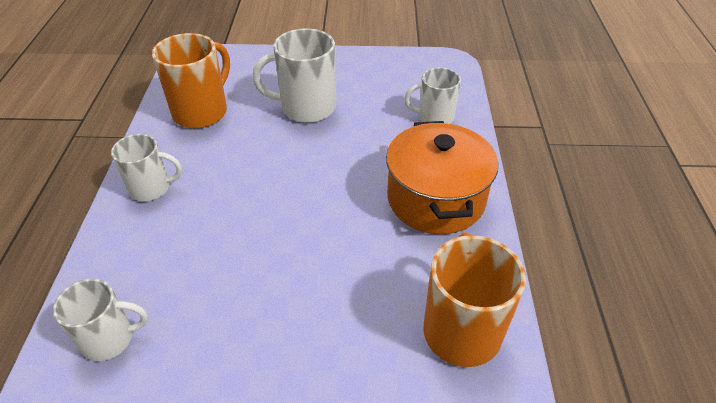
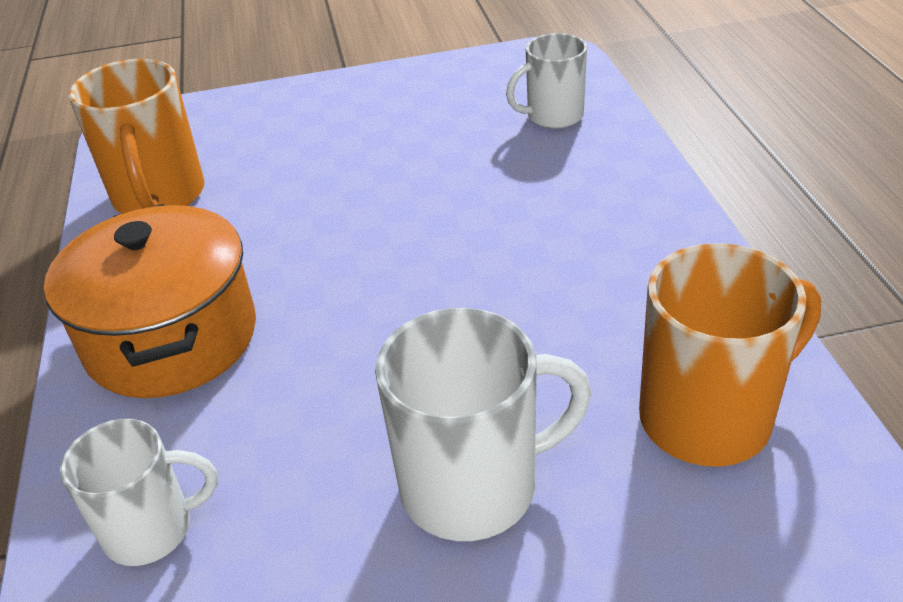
camera: 170 degrees right, 5 degrees down
(151, 188) = (659, 253): white mug -> none
(202, 112) = (709, 417): orange mug -> orange mug turned 135 degrees counterclockwise

